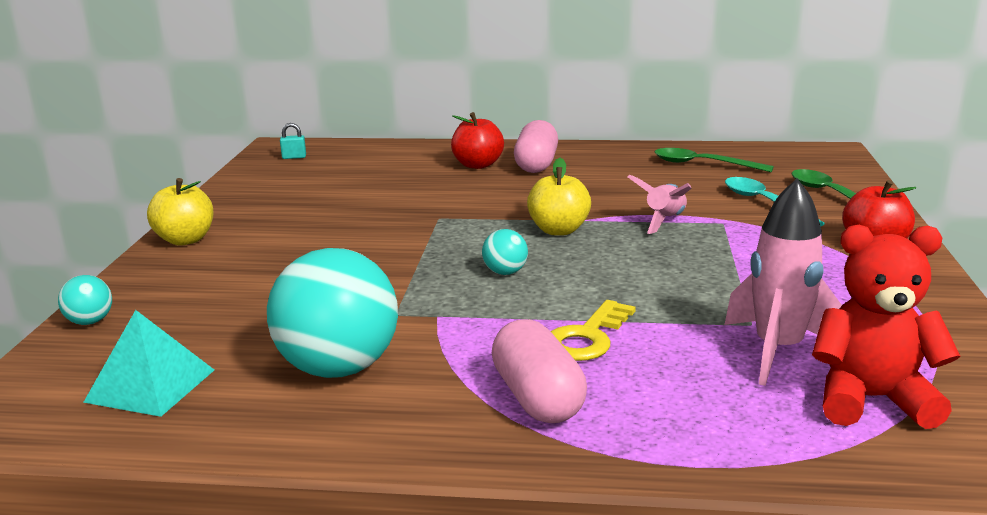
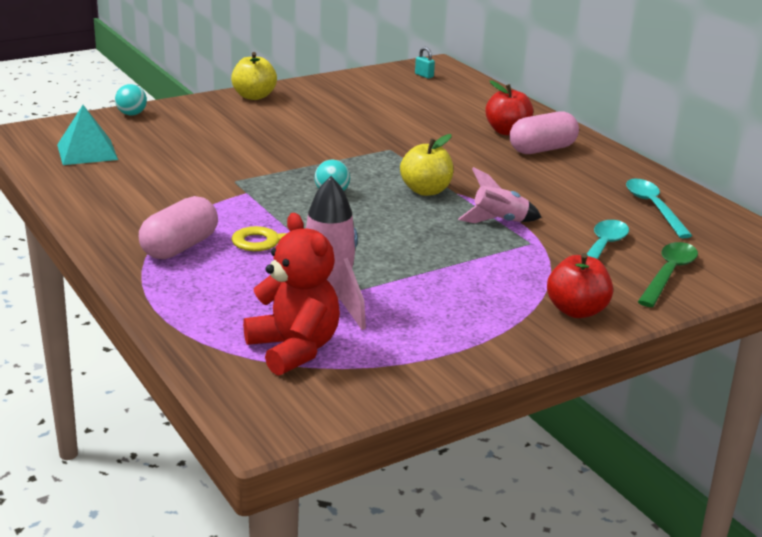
camera: 50 degrees right, 5 degrees up
(338, 368) = (153, 187): turquoise ball -> none
(703, 164) = (653, 208): green spoon -> turquoise spoon

